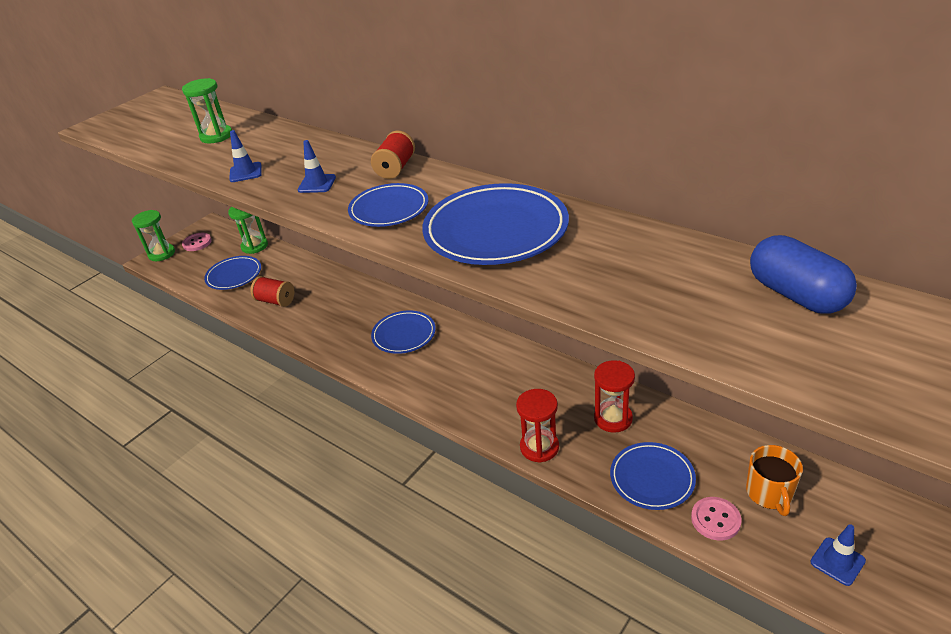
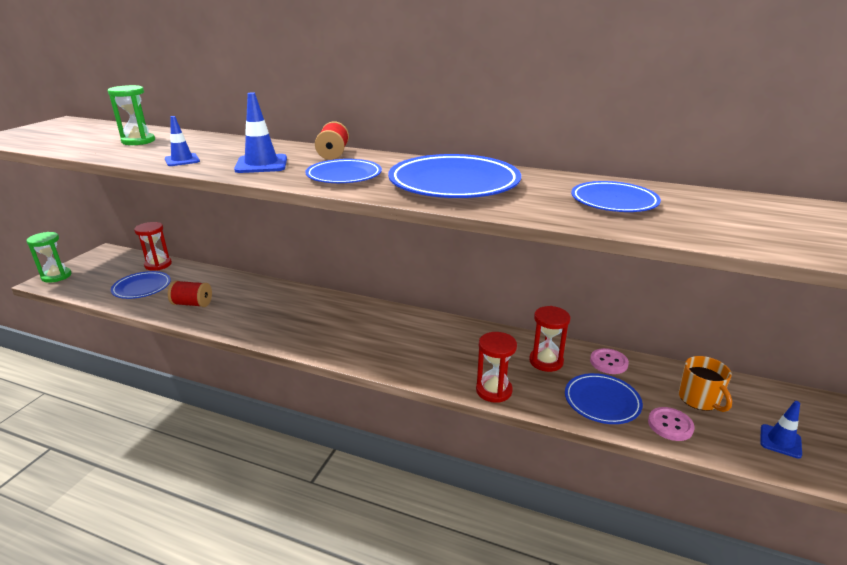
camera: 20 degrees left, 10 degrees down
(197, 243) = (95, 266): pink button -> pink button (608, 362)
(254, 246) = (158, 265): green hourglass -> red hourglass
(317, 184) = (261, 164): blue traffic cone -> blue traffic cone, size x1.55
(404, 335) = (331, 319): blue plate -> blue plate (613, 202)
(796, 295) = (732, 205): blue capsule -> none

